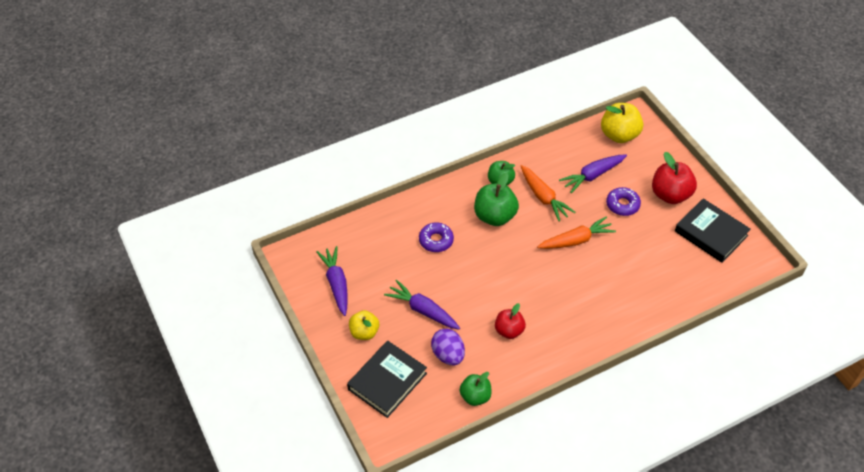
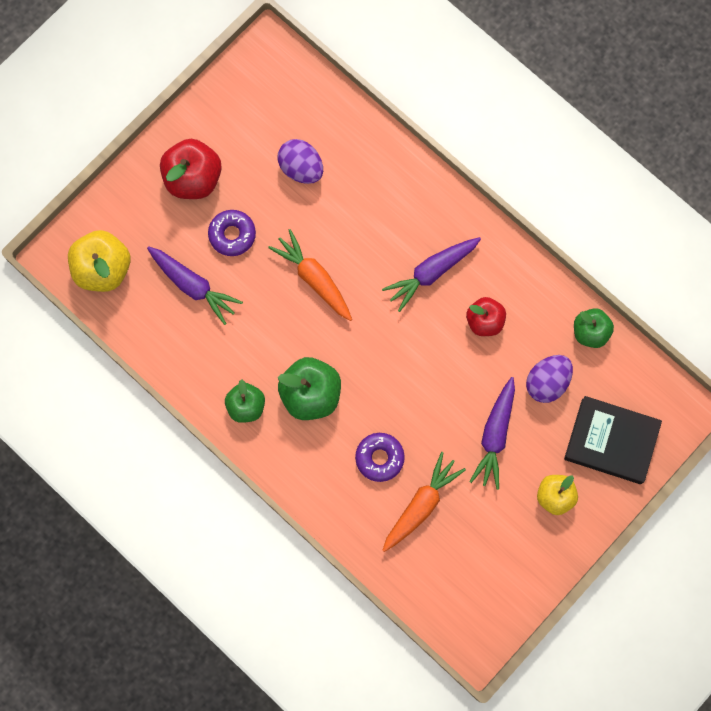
camera: 110 degrees left, 25 degrees up
(336, 283) = (496, 562): purple carrot -> purple carrot (431, 273)
(543, 197) = (255, 339): orange carrot -> orange carrot (421, 504)
(661, 255) = (301, 168): none -> purple egg
(711, 233) = (243, 116): black book -> none

